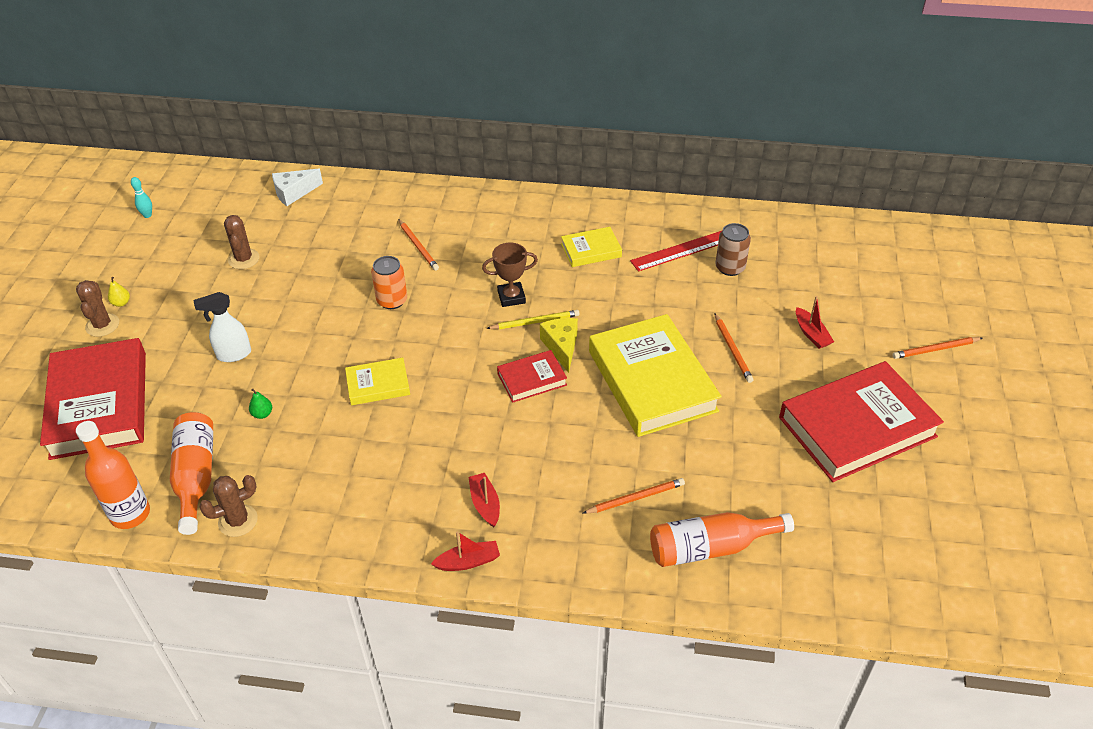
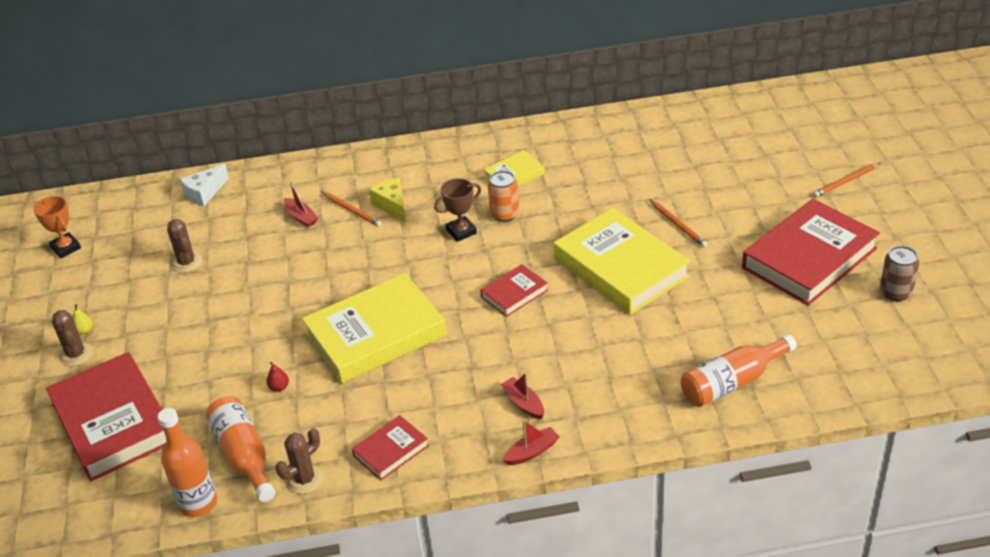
camera: 15 degrees left, 5 degrees down
(147, 215) = (66, 248): turquoise bowling pin -> orange trophy
(233, 354) = (223, 346): white spray bottle -> none
(262, 414) = (279, 387): green pear -> red pear
(332, 516) = (391, 451): none -> red book
(378, 385) = (375, 335): yellow book -> yellow book, size x2.07
(392, 300) = (351, 262): orange can -> orange can (504, 214)
(535, 322) = (493, 246): yellow pencil -> none
(561, 347) = (527, 261): yellow cheese -> yellow cheese (392, 205)
(636, 498) = (651, 362): orange pencil -> none
(682, 250) = (595, 155): red ruler -> none
(730, 267) = (644, 159): brown can -> brown can (895, 292)
(811, 334) = (738, 195): red boat -> red boat (301, 217)

